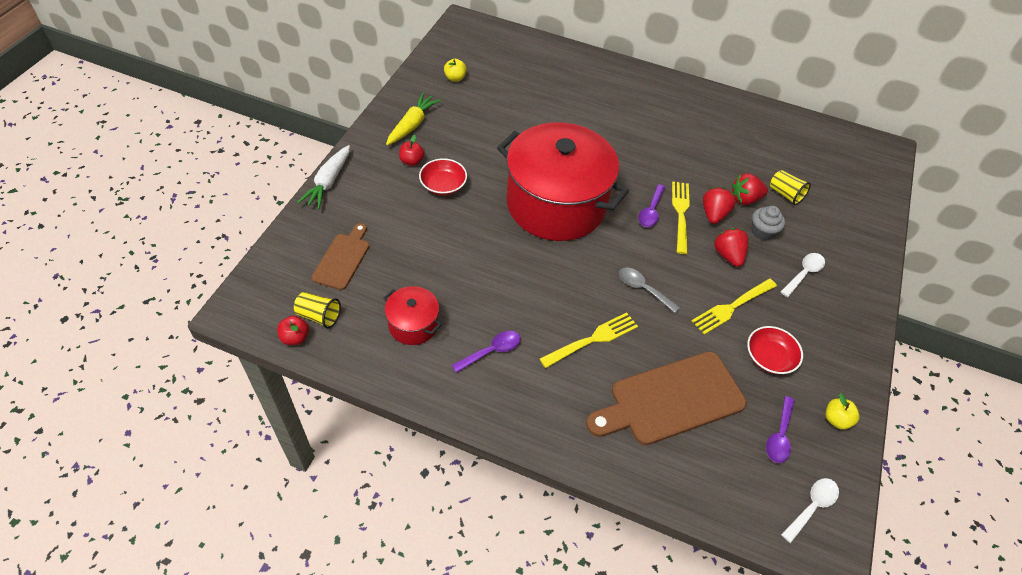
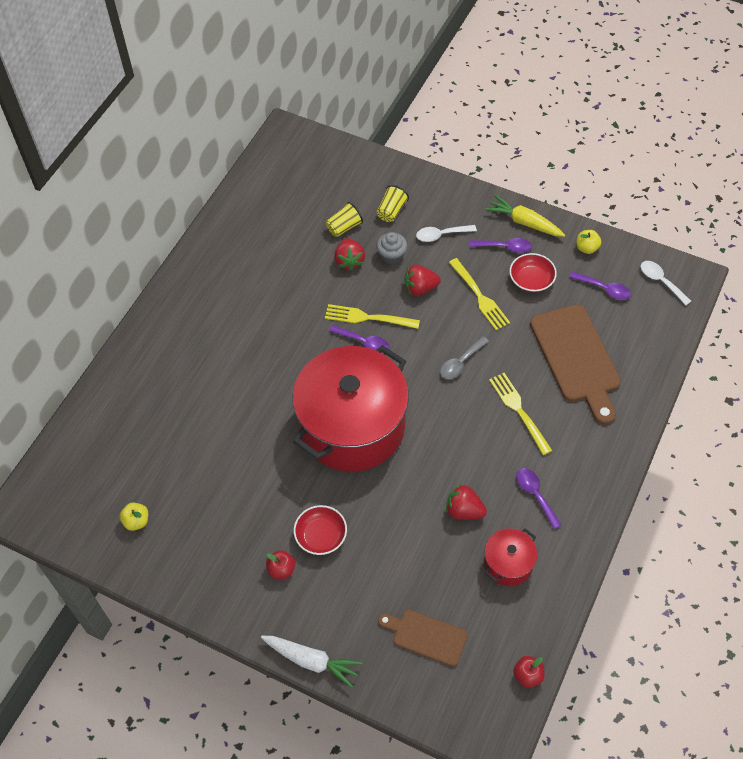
camera: 80 degrees left, 5 degrees up
(319, 316) = (501, 654): yellow cup -> yellow cup (391, 211)
(412, 125) = (219, 570): yellow carrot -> yellow carrot (524, 222)
(713, 214) = (369, 290): red strawberry -> red strawberry (464, 510)
(804, 273) = (441, 235): white spoon -> white spoon turned 60 degrees counterclockwise
(807, 333) = (505, 247): none -> purple spoon

